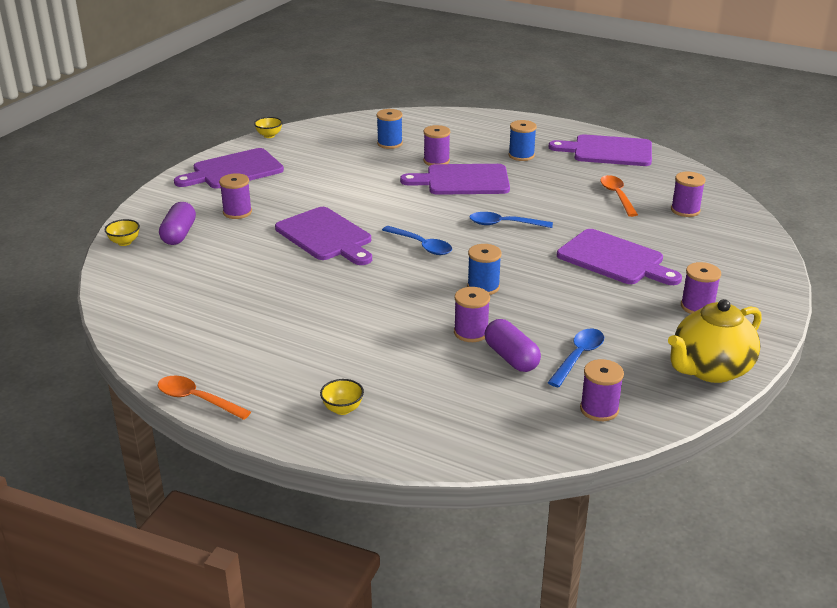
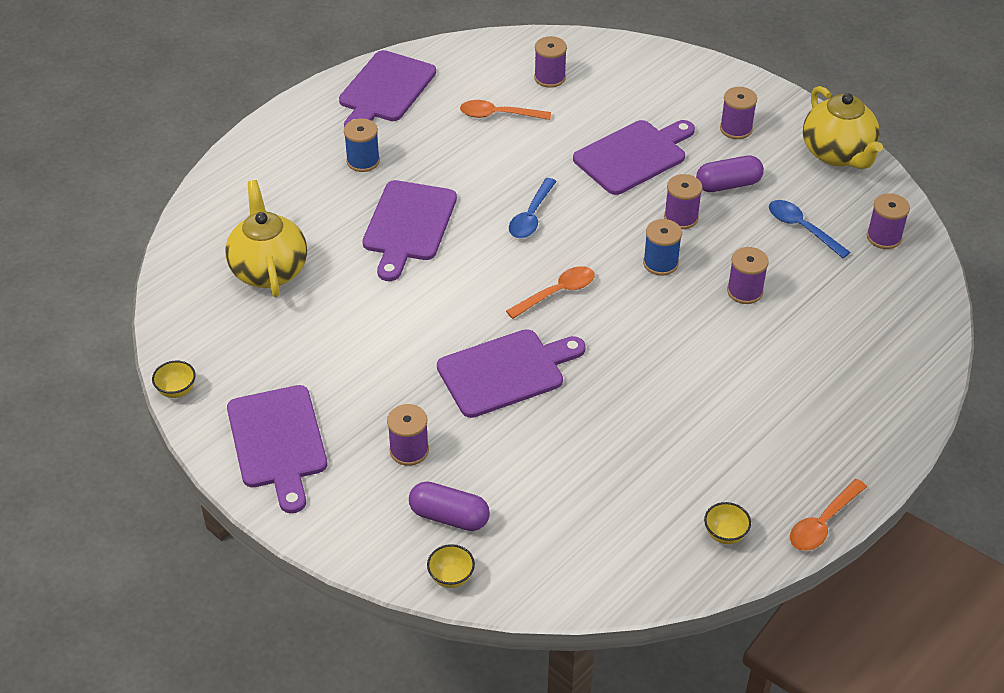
camera: 75 degrees left, 15 degrees up
(342, 409) = (857, 409): yellow bowl -> yellow bowl (725, 534)
(389, 143) = (269, 270): blue spool -> yellow teapot
(421, 245) = (557, 293): blue spoon -> orange spoon
(436, 161) = (343, 237): purple spool -> purple spool (681, 218)
(511, 358) = (794, 273): purple capsule -> purple capsule (728, 185)

